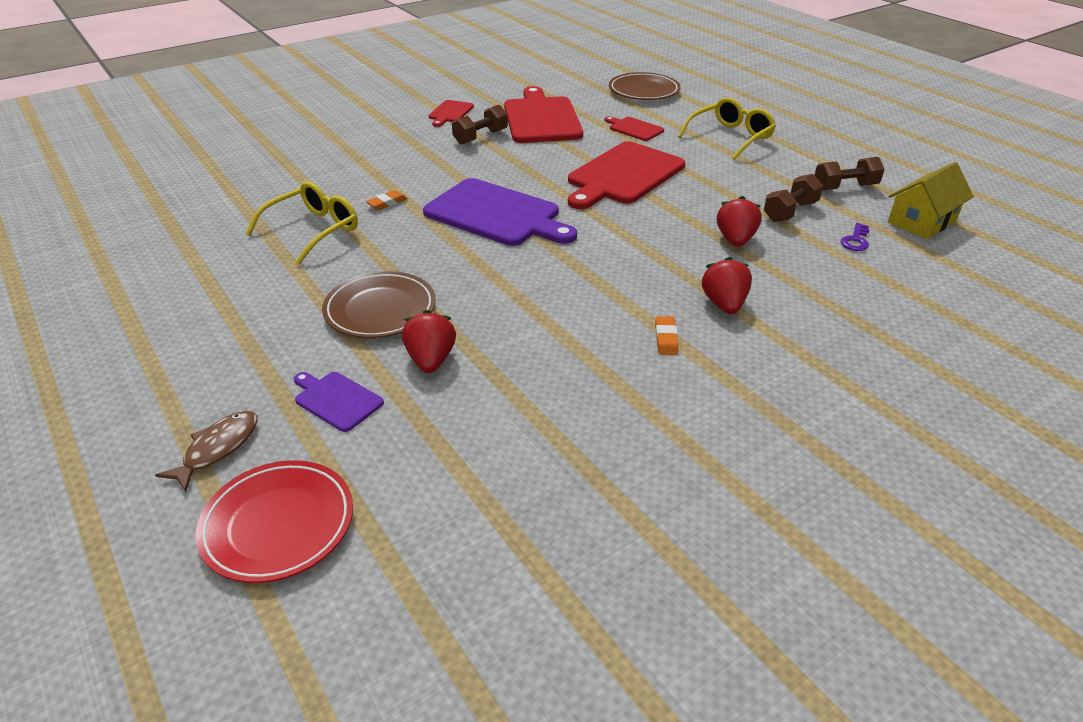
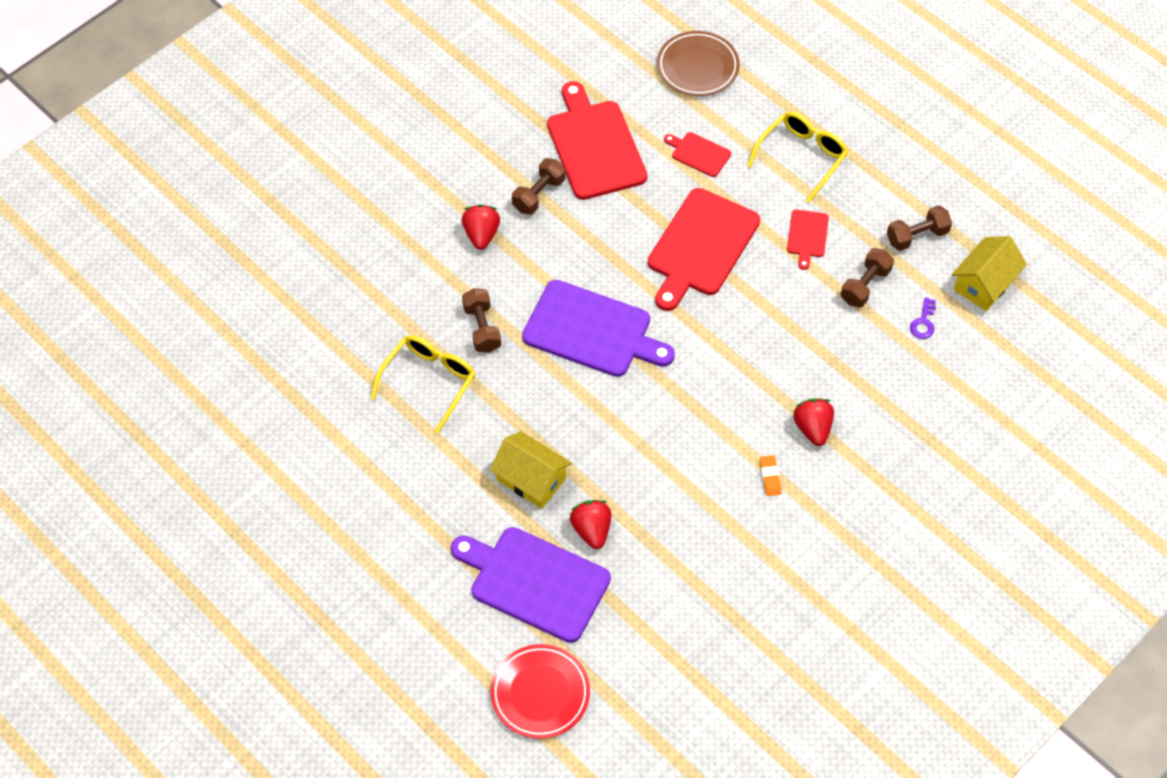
camera: 10 degrees left, 20 degrees up
(218, 449) = (469, 640): brown fish -> none
(336, 400) = (535, 582): purple cutting board -> purple cutting board, size x2.09
(380, 310) = (531, 479): brown plate -> yellow house
(387, 203) = (482, 328): orange eraser -> brown dumbbell
(450, 113) = (490, 148): red cutting board -> red cutting board (807, 236)
(735, 240) = (817, 338): red strawberry -> red strawberry (481, 235)

